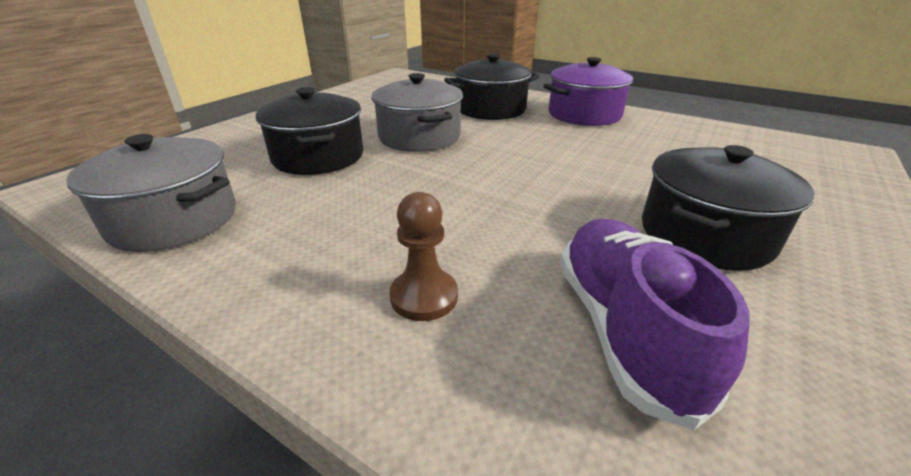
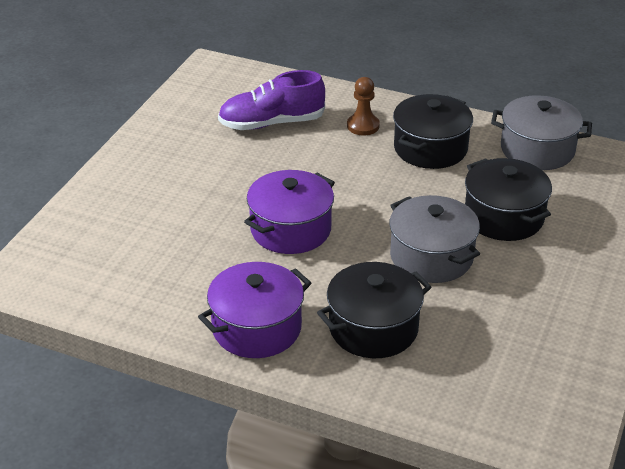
camera: 170 degrees right, 5 degrees up
(562, 165) = (290, 229): none -> purple pot
(622, 328) = (271, 123): purple shoe -> purple shoe turned 90 degrees clockwise
(705, 234) = (207, 174): black pot -> black pot (430, 148)

